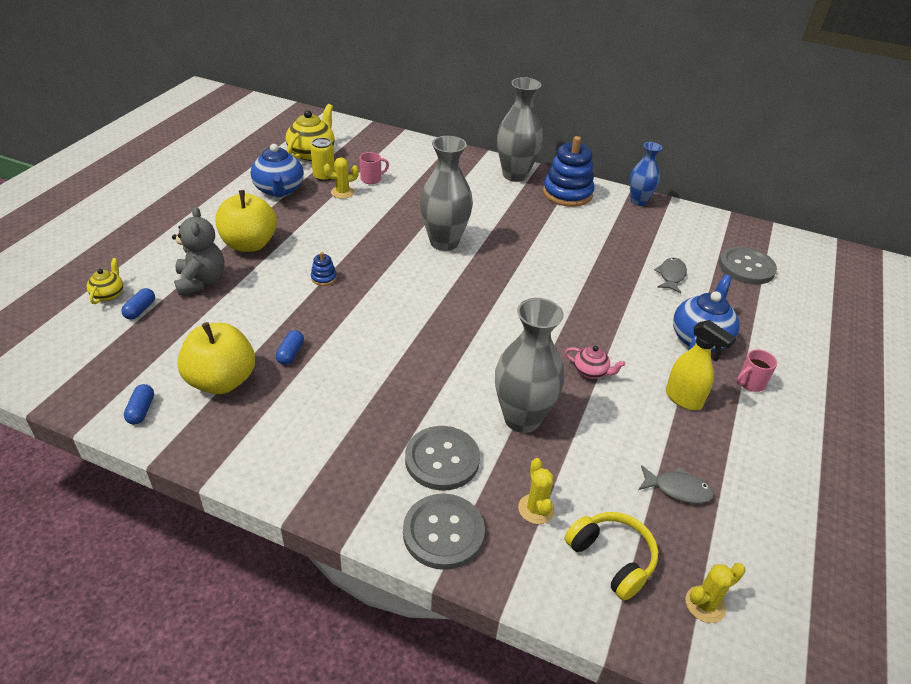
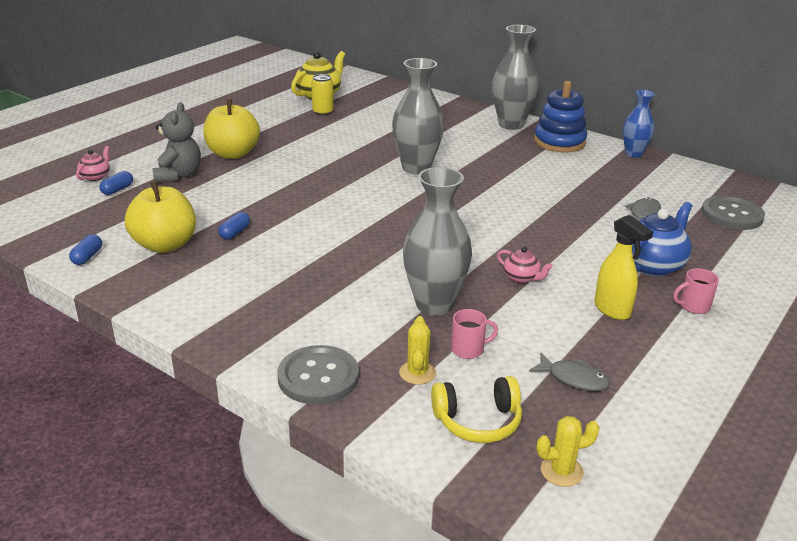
camera: 15 degrees right, 10 degrees down
(108, 294) = (96, 176): yellow teapot -> pink teapot
(279, 190) = (277, 118): blue teapot -> none
(323, 278) = (289, 183): blue stacking toy -> none
(342, 192) = (335, 124): yellow cactus -> none
(371, 179) = (367, 117): pink mug -> pink mug (468, 349)
(442, 459) = (341, 324): grey button -> none
(611, 559) = (478, 421): yellow headphones -> yellow headphones turned 105 degrees clockwise

